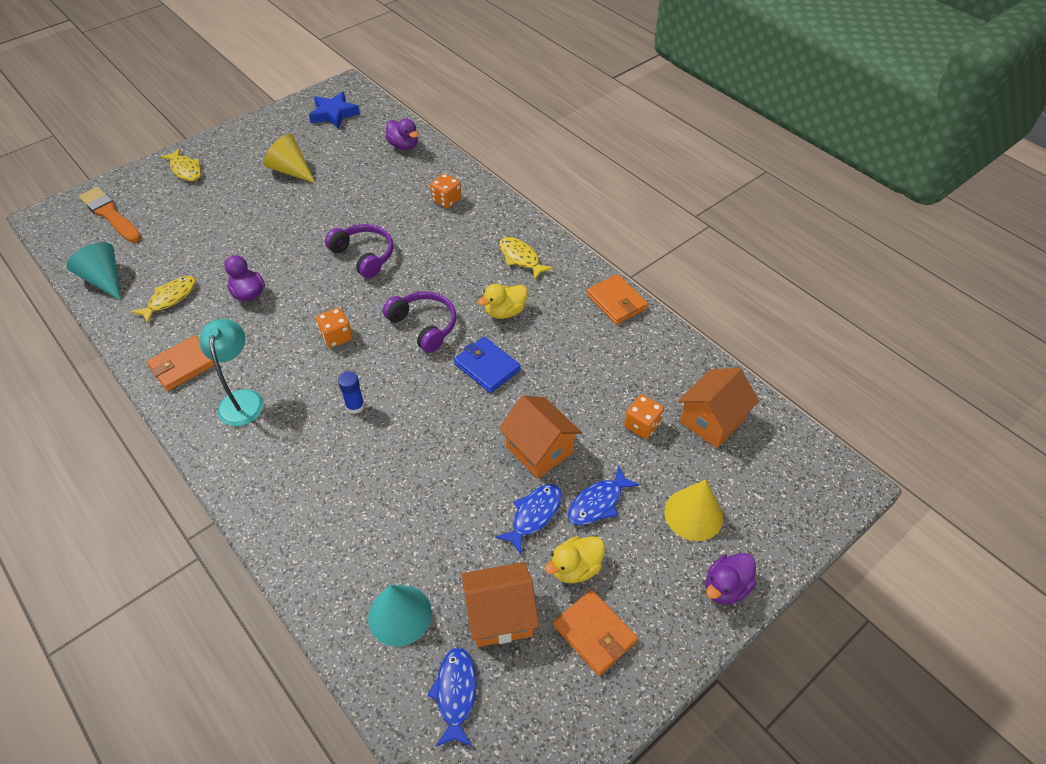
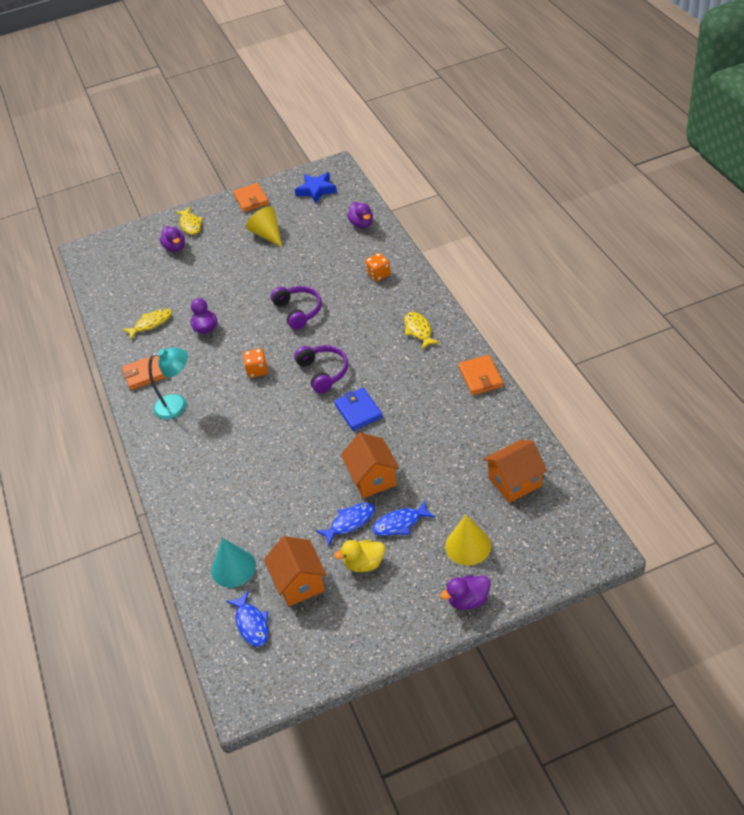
camera: 25 degrees right, 5 degrees down
(104, 279) = (111, 303): turquoise cone -> none
(110, 214) = (128, 254): orange brush -> none
(174, 199) = (175, 247): none -> purple duck
(242, 399) = (177, 404): turquoise lamp -> turquoise lamp turned 60 degrees clockwise
(355, 406) = (253, 423): blue glue stick -> none
(455, 694) = (251, 624): blue fish -> blue fish turned 135 degrees clockwise
(500, 615) = (299, 583): orange house -> orange house turned 60 degrees clockwise
(505, 312) = (389, 371): yellow duck -> none
(594, 633) = (359, 609): orange wallet -> orange wallet (251, 199)
(642, 425) = (458, 475): orange dice -> none

